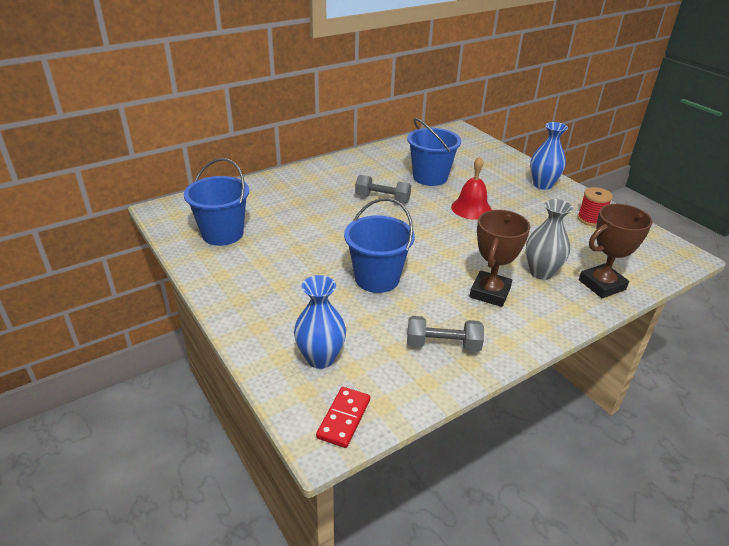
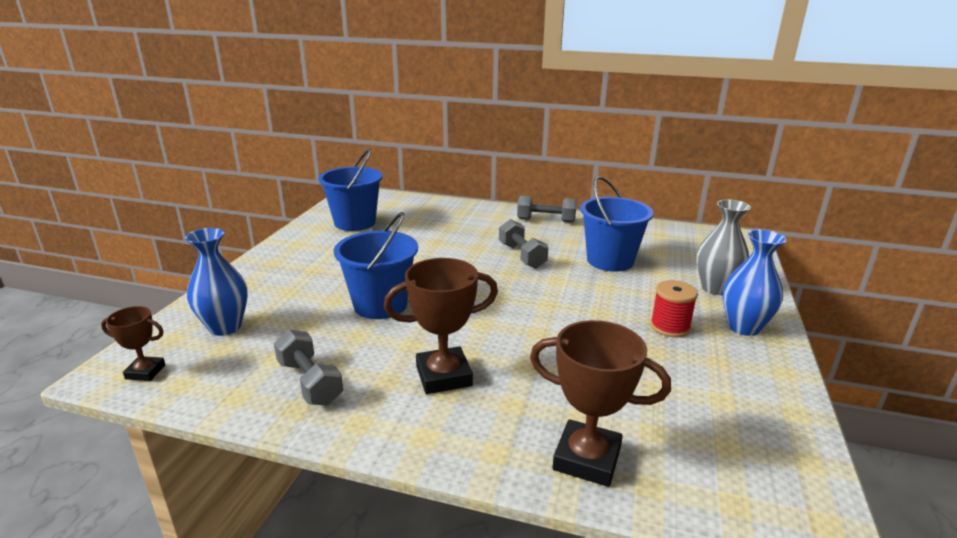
camera: 50 degrees right, 10 degrees down
(344, 418) = (145, 372): red domino -> brown trophy
(345, 166) = (546, 220): none -> grey dumbbell
(471, 208) = (594, 303): red bell -> none
(541, 272) = (538, 397): grey vase -> grey vase (715, 288)
(590, 219) = (736, 392): red spool -> red spool (670, 327)

